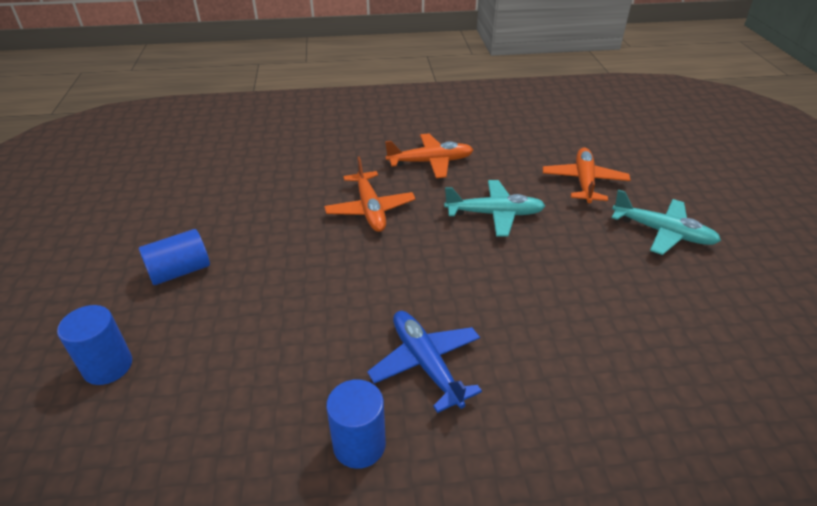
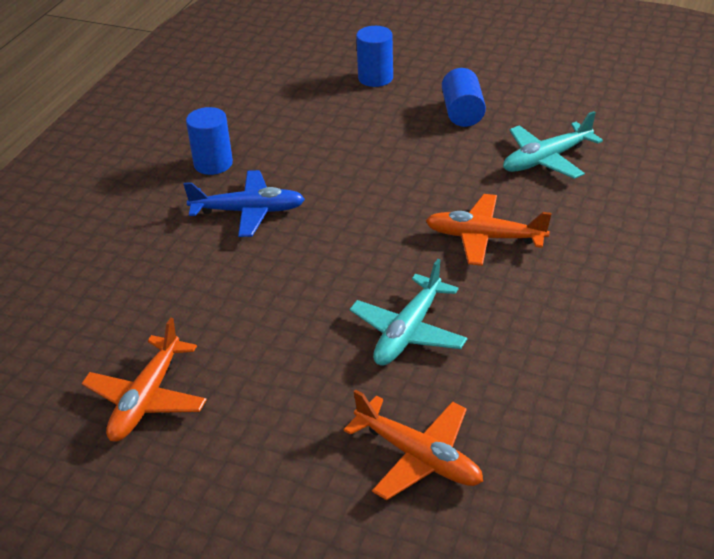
camera: 120 degrees right, 0 degrees up
(430, 162) = (561, 318): orange plane -> orange plane (147, 398)
(662, 232) = (261, 472): turquoise plane -> turquoise plane (546, 159)

